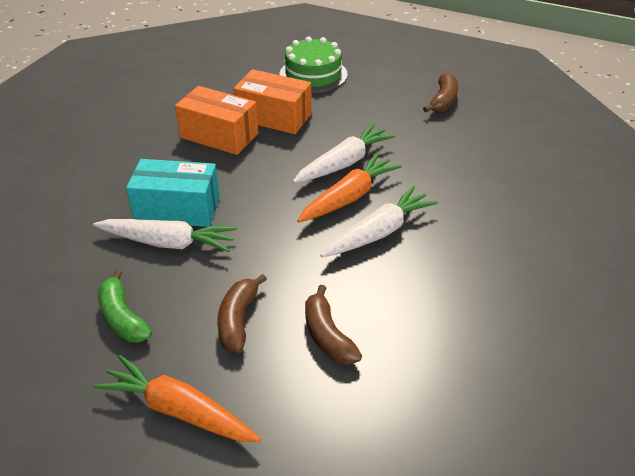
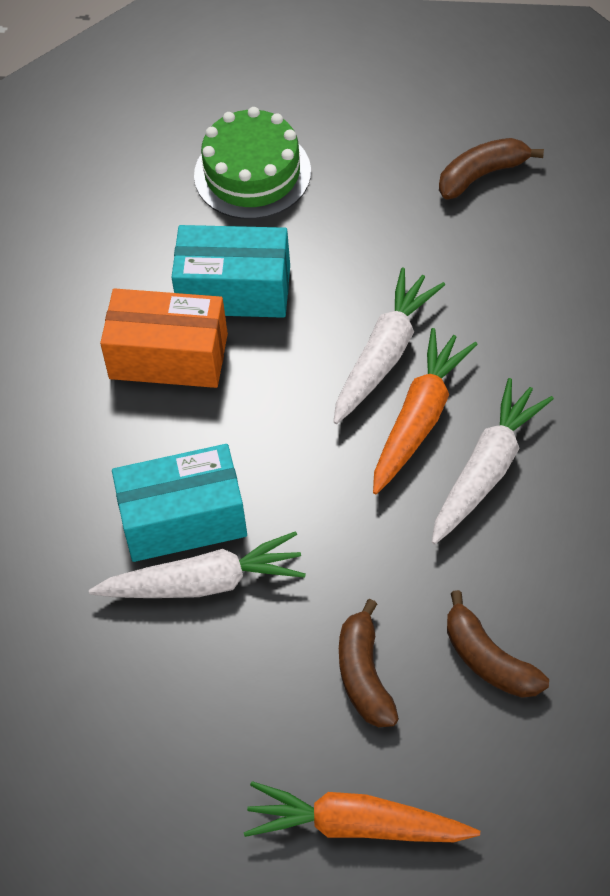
camera: 15 degrees left, 15 degrees up
(122, 317) = (210, 722): green banana -> none
(274, 117) = (234, 290): orange box -> turquoise box
(443, 101) = (482, 174): brown banana -> brown banana turned 120 degrees counterclockwise

